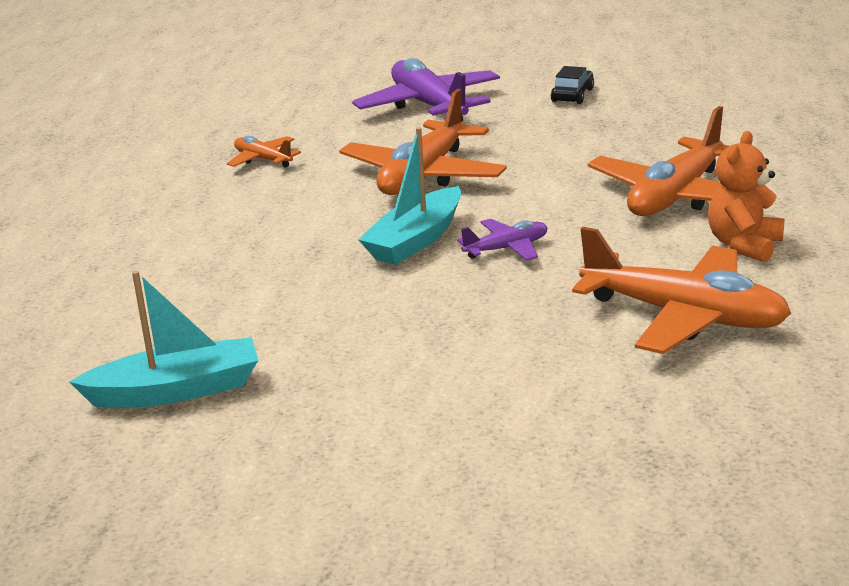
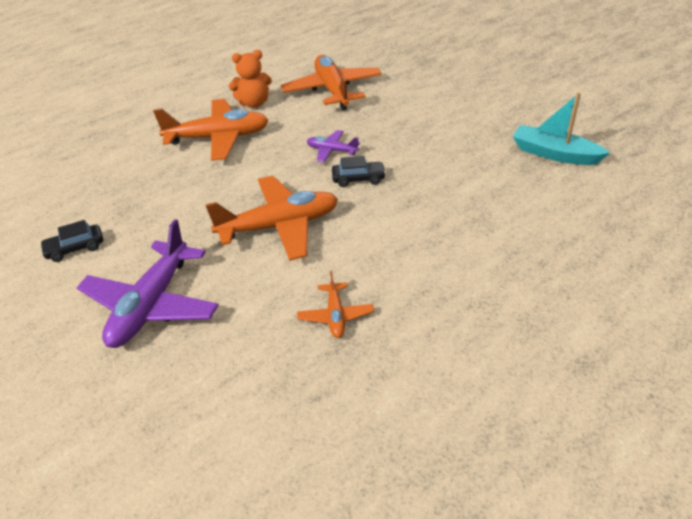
camera: 135 degrees left, 15 degrees up
(416, 240) = (358, 179): turquoise boat -> black car

